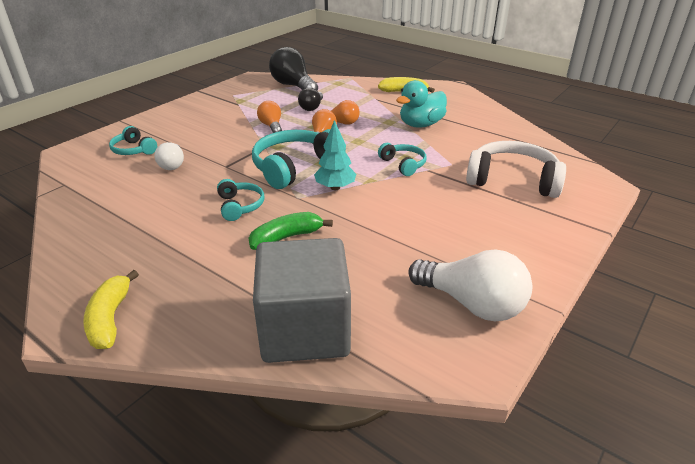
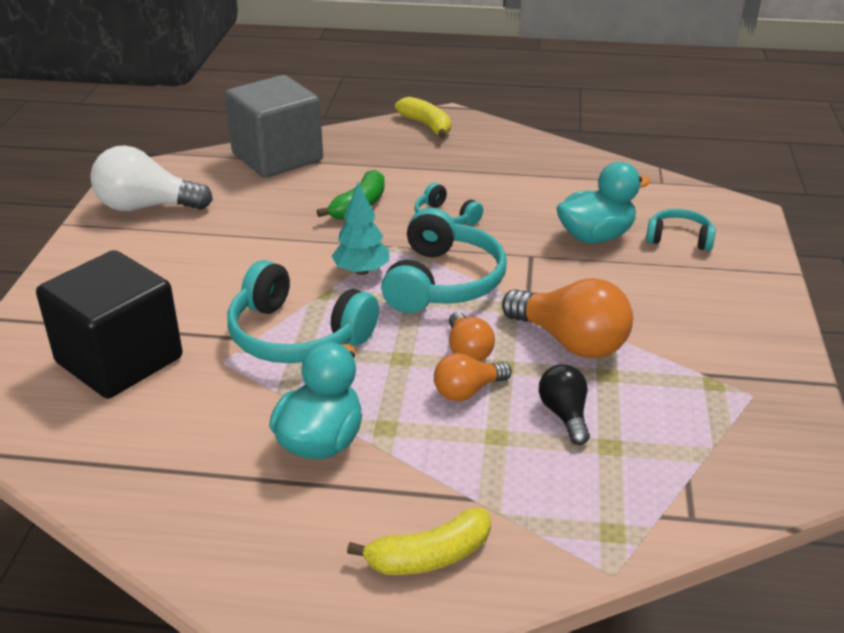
camera: 150 degrees right, 0 degrees up
(172, 165) = (595, 236): white light bulb -> turquoise duck
(271, 126) = (570, 342): orange light bulb -> orange light bulb, size x1.75
(293, 86) = (689, 475): black light bulb -> none
(403, 164) = (297, 335): turquoise headphones -> turquoise headphones, size x1.85
(512, 180) = (119, 360): white headphones -> black cube

